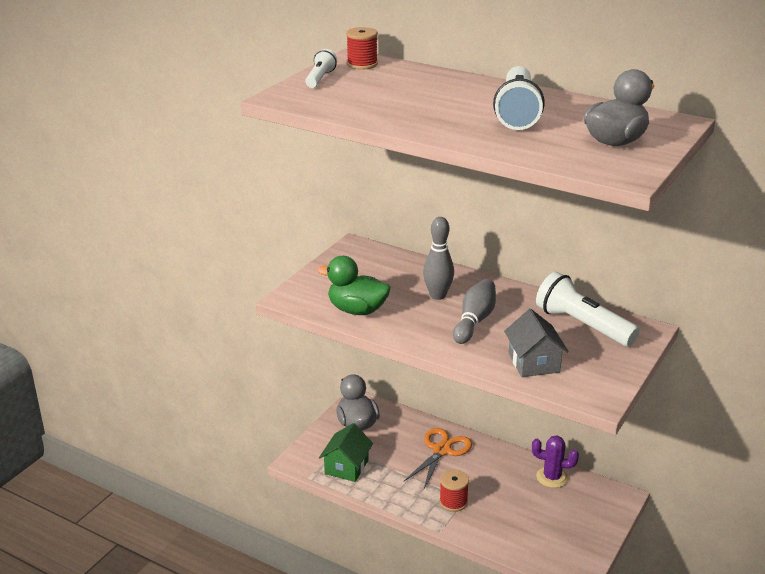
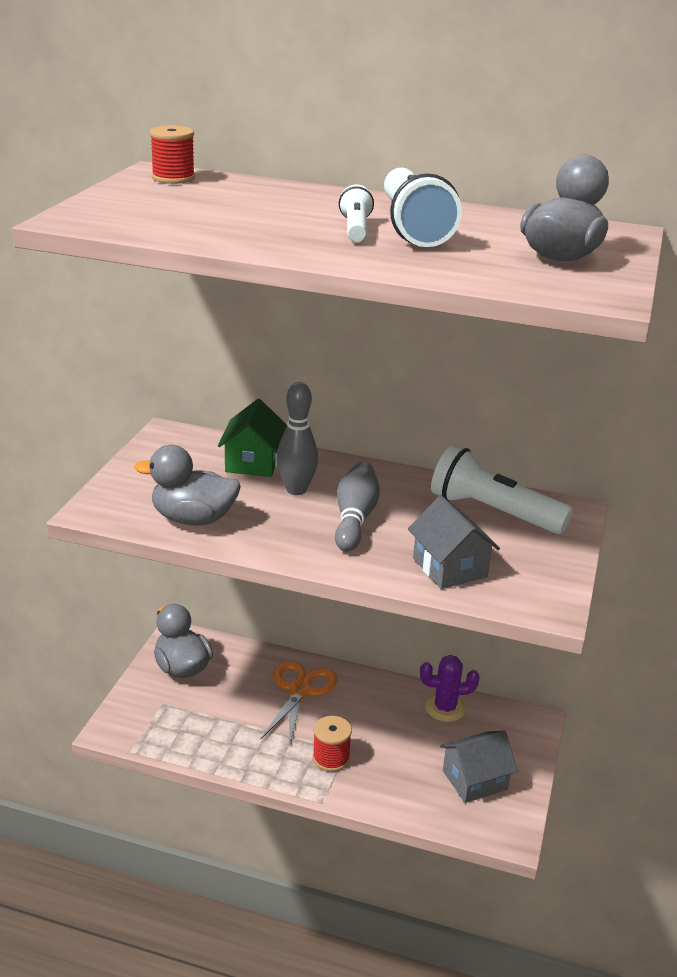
camera: 15 degrees left, 0 degrees up
(320, 78) = (121, 196): white flashlight -> white flashlight (356, 229)
(346, 467) = (180, 729): green house -> green house (253, 462)
(357, 310) = (193, 519): green duck -> grey duck
(560, 532) = (474, 780): none -> grey house

